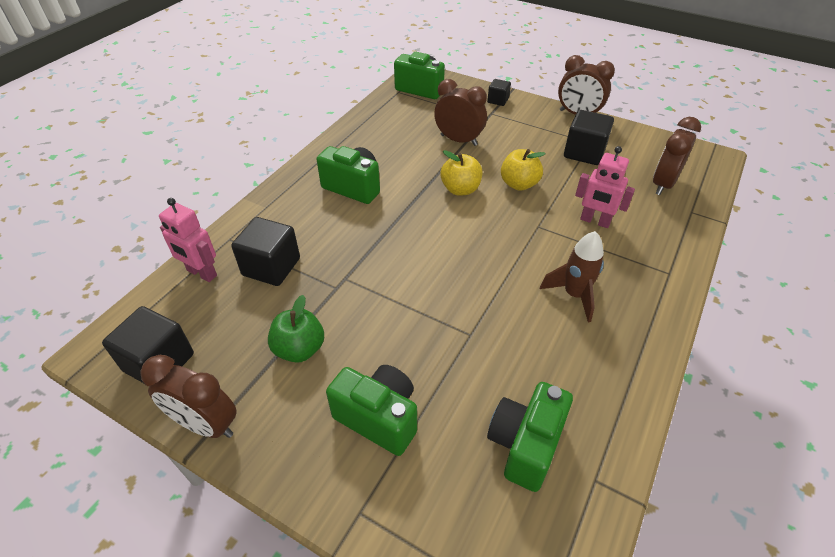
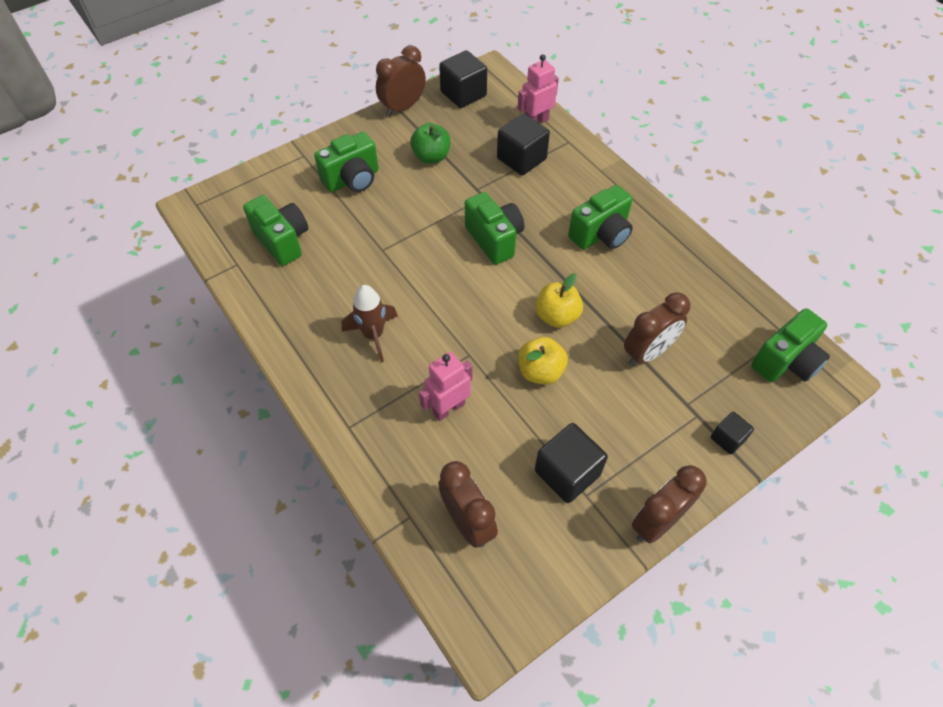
camera: 115 degrees right, 10 degrees up
(400, 251) = (494, 239): none -> green camera

